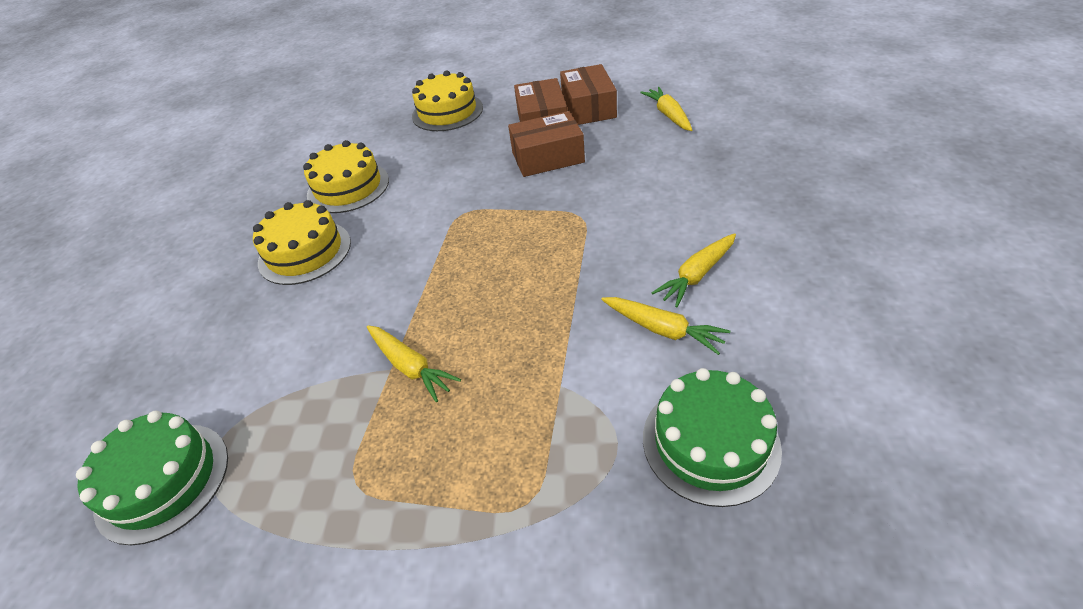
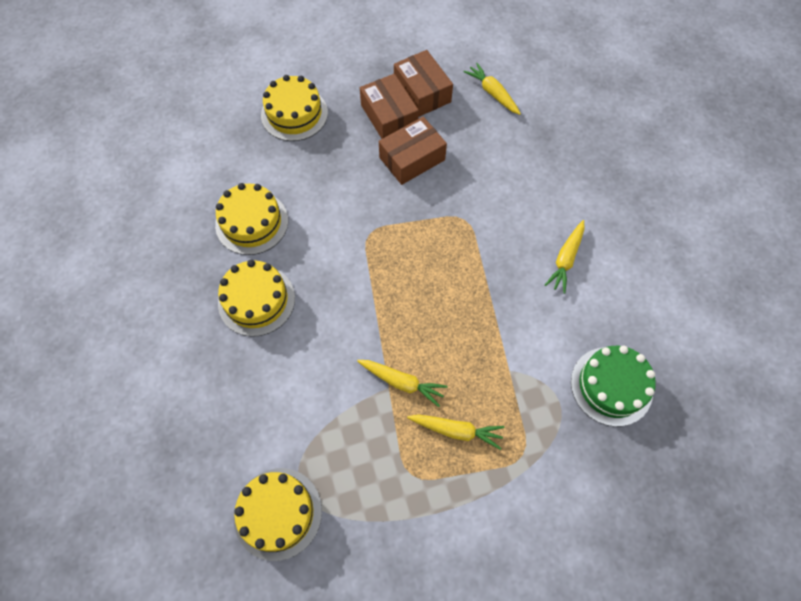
camera: 25 degrees left, 20 degrees up
(163, 481) = (277, 513): green cake -> yellow cake
(663, 329) = (558, 310): yellow carrot -> yellow carrot (456, 430)

